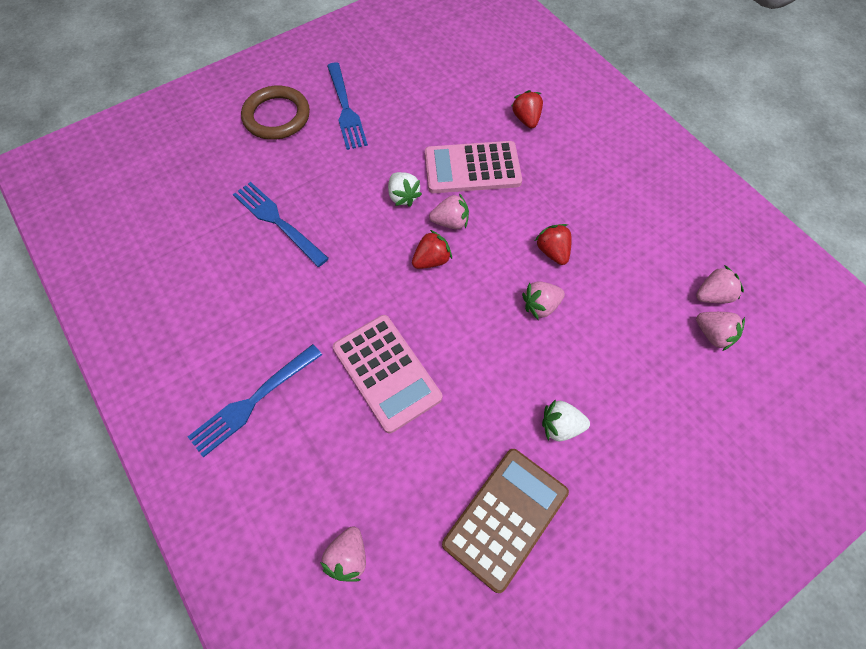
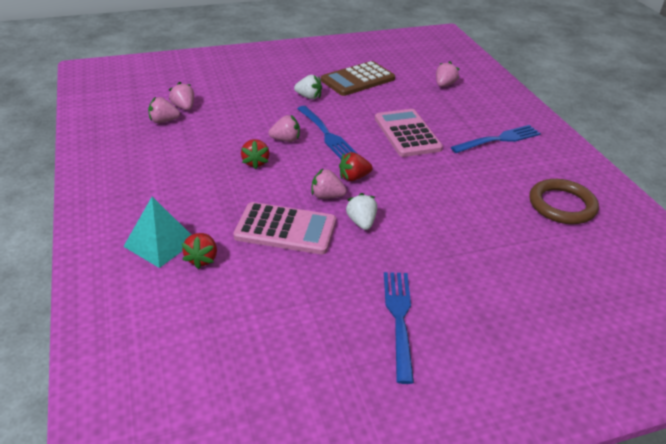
camera: 165 degrees left, 25 degrees down
(276, 116) = (485, 330): brown ring -> brown ring (562, 205)
(277, 221) = (483, 229): blue fork -> blue fork (326, 134)
(571, 124) = (160, 243): none -> turquoise pyramid

